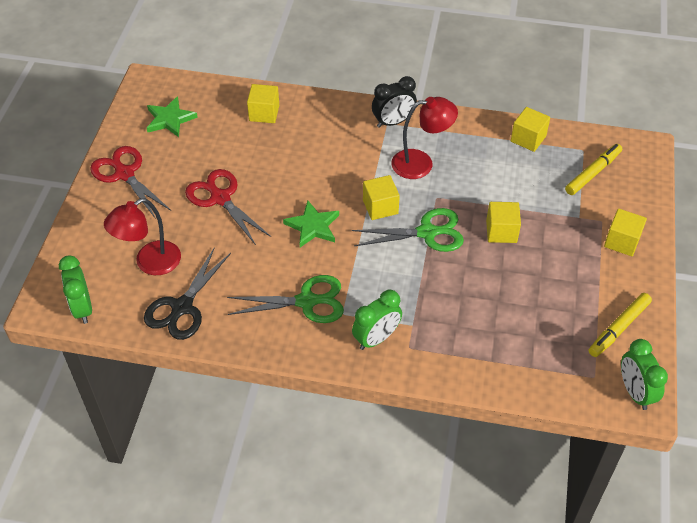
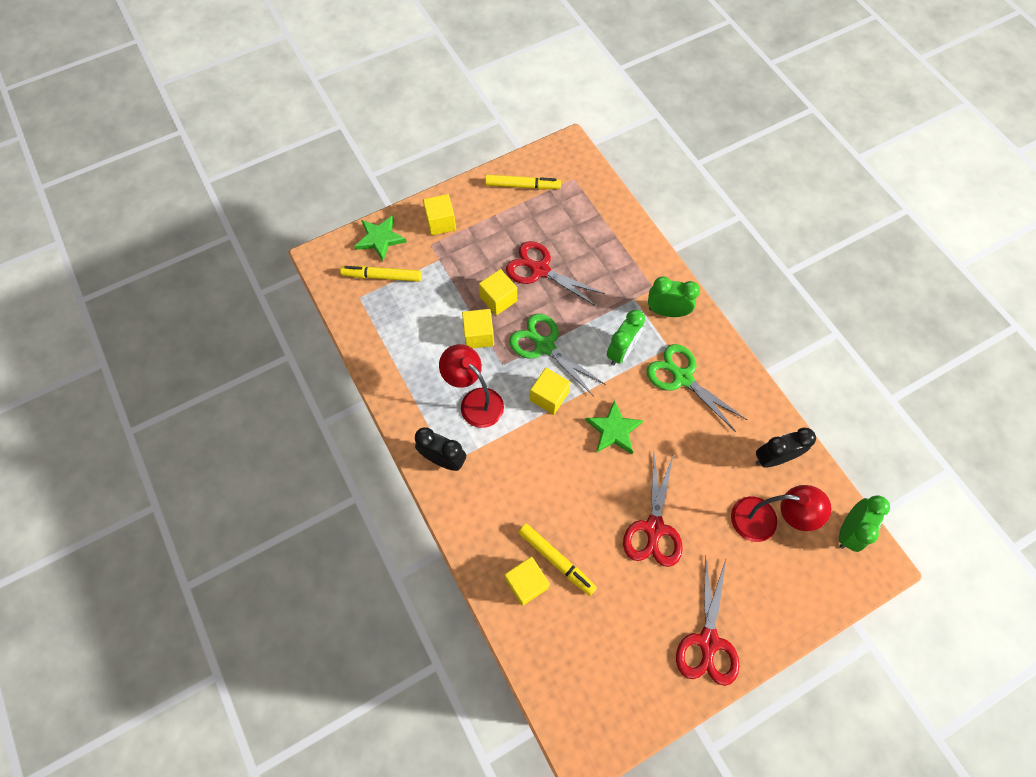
camera: 130 degrees left, 15 degrees up
(170, 119) = (611, 669): green star -> green star (380, 239)
(182, 308) = (773, 458): black scissors -> black clock
(260, 135) = (556, 560): none -> yellow marker
(506, 278) = (539, 270): none -> red scissors
(528, 139) = (378, 342): yellow cube -> yellow cube (479, 335)
(635, 392) = (565, 154): green clock -> green clock (621, 351)

